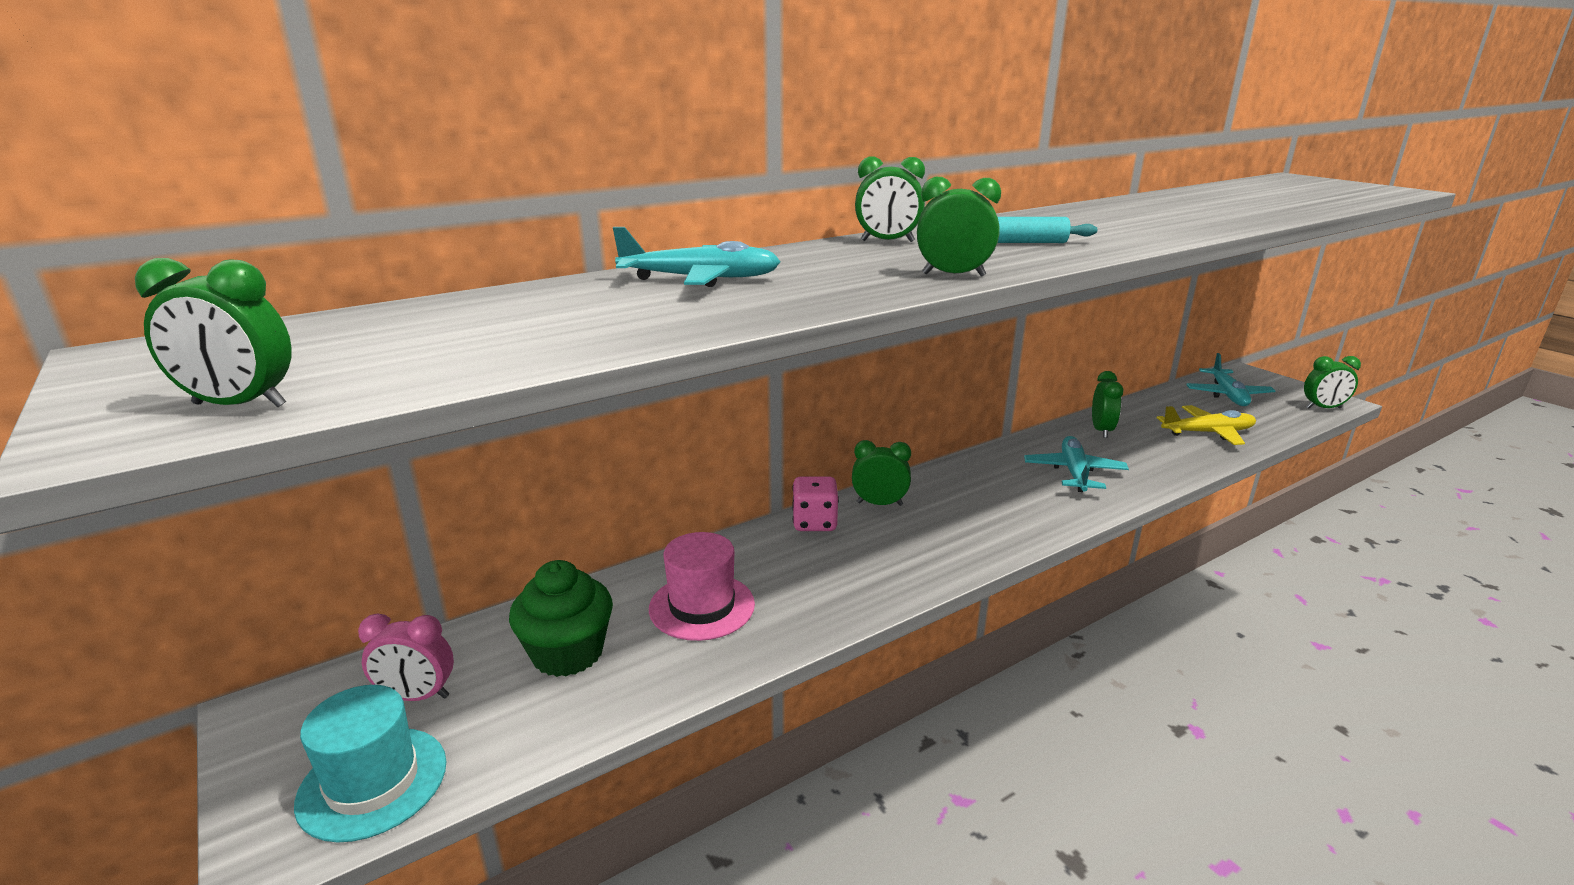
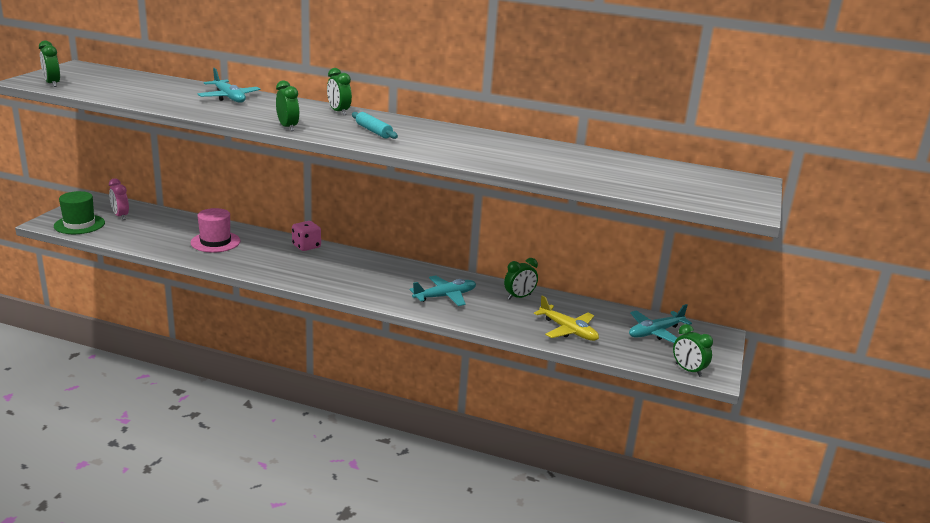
camera: 50 degrees right, 0 degrees up
(373, 782) = (79, 224): turquoise hat -> green hat
(568, 653) = (164, 229): green cupcake -> none
(879, 504) = (342, 256): green clock -> none

